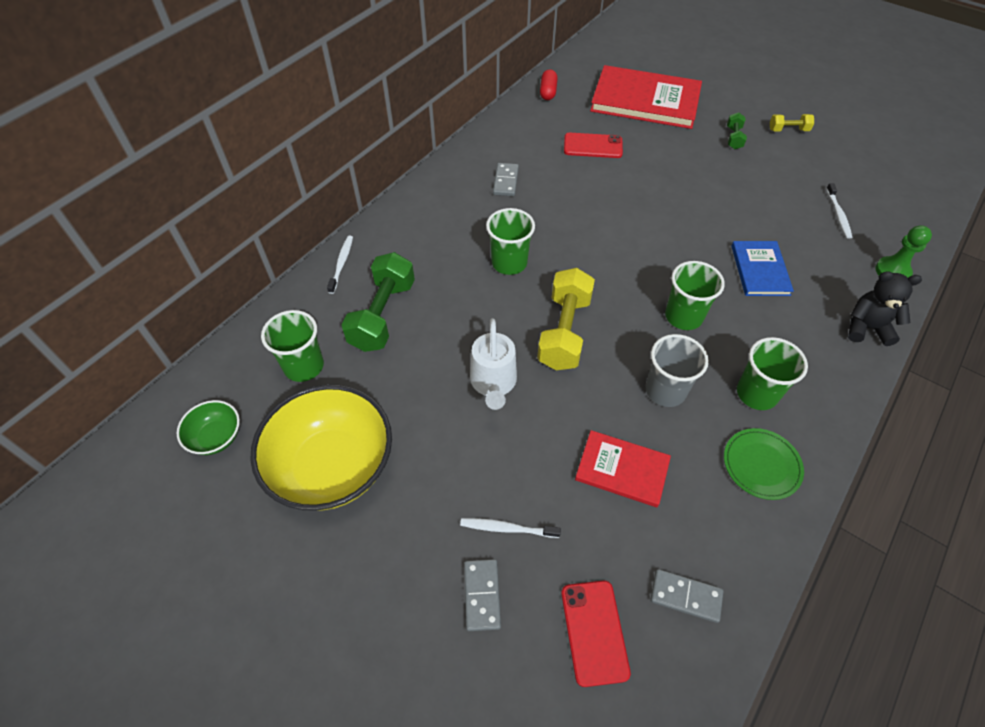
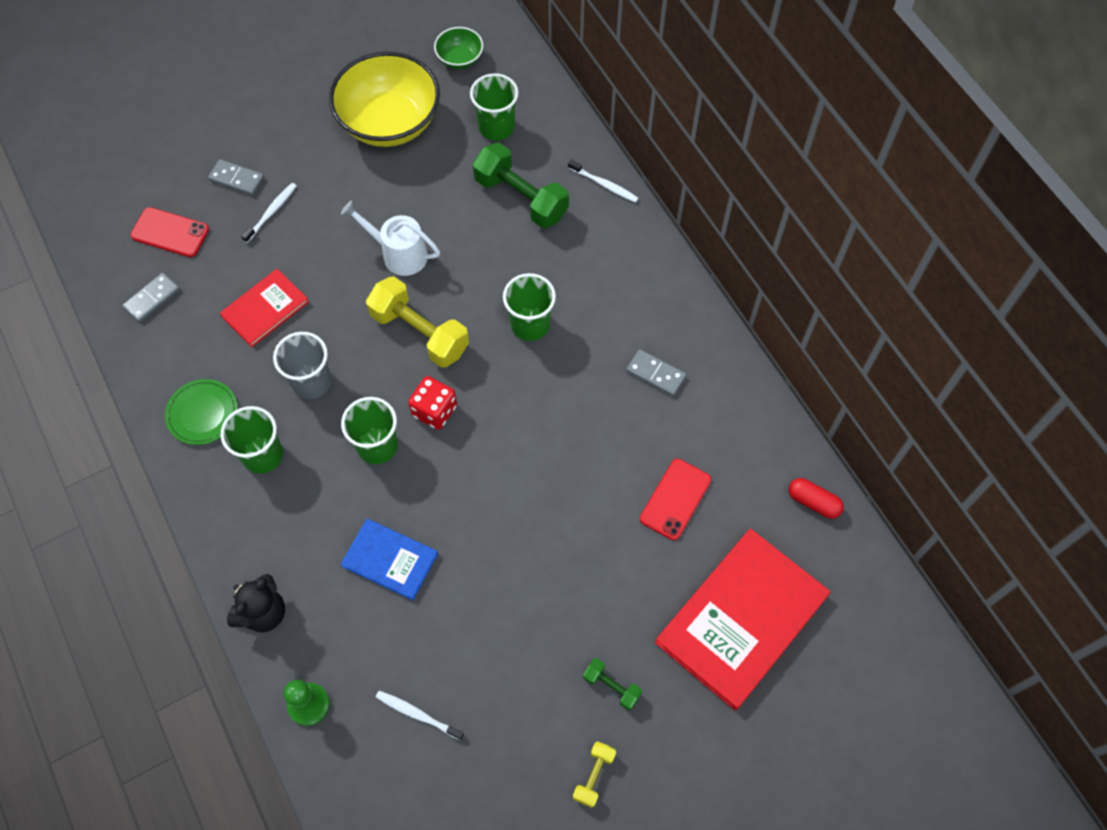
camera: 115 degrees right, 10 degrees up
(626, 292) = (434, 411): none -> red dice

